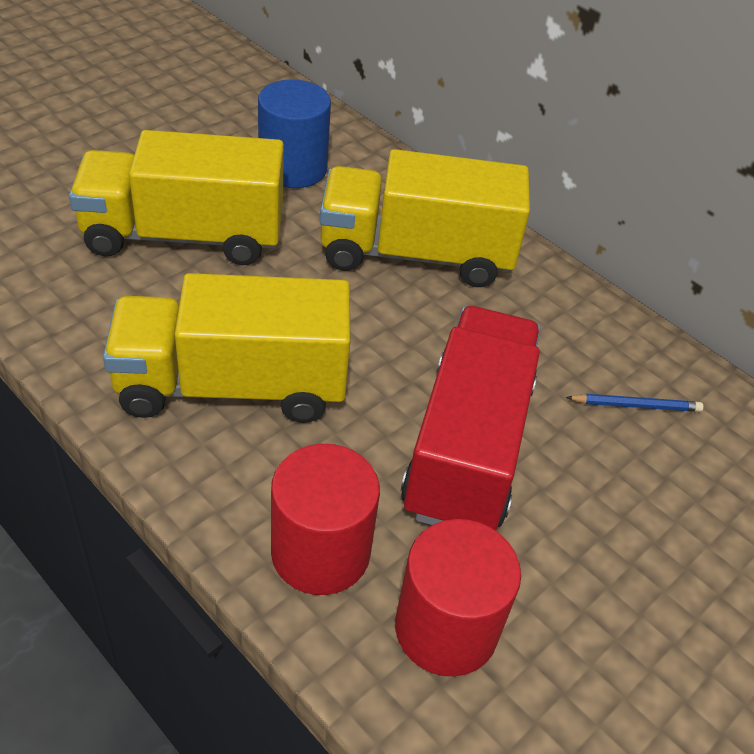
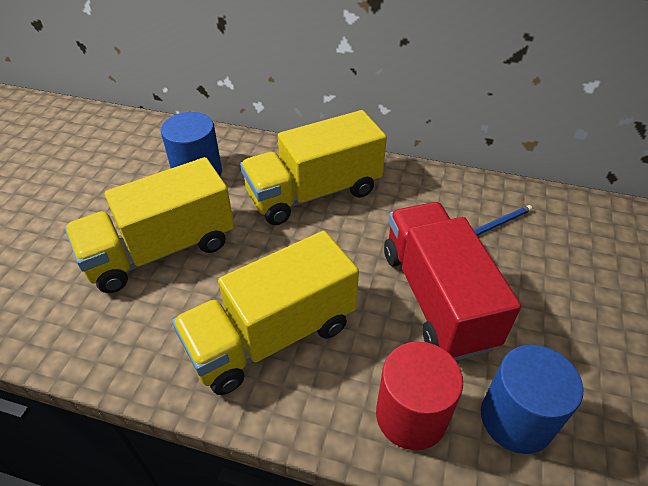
camera: 25 degrees left, 0 degrees up
(446, 628) = (516, 418): red cylinder -> blue cylinder

